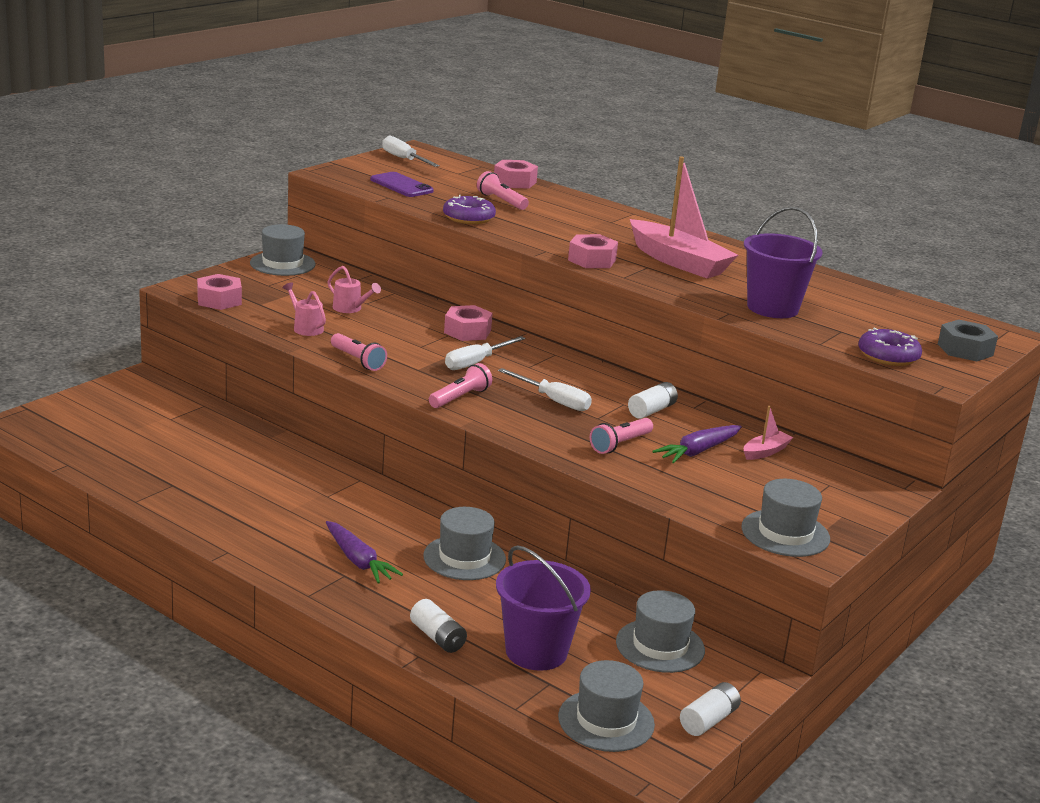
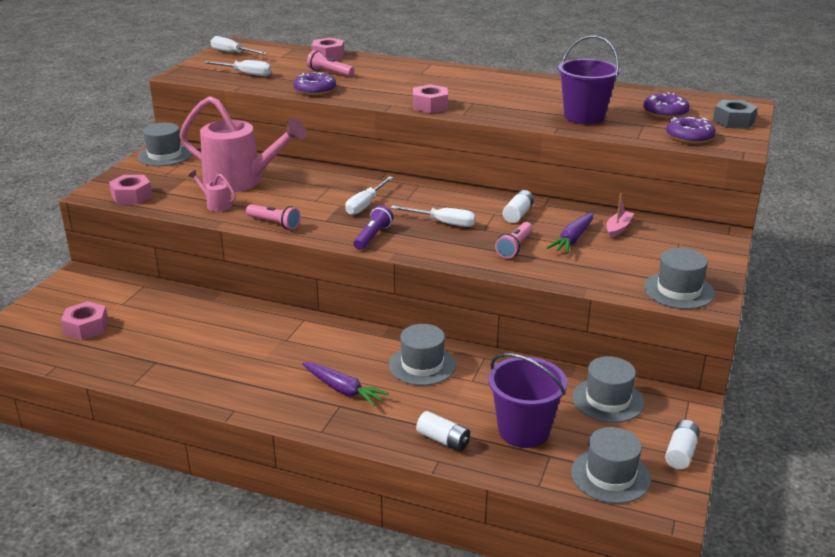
camera: 15 degrees left, 5 degrees up
(350, 309) = (241, 181): pink watering can -> pink watering can, size x2.47
(401, 185) = (245, 74): purple phone -> white screwdriver
(460, 398) = (372, 236): pink flashlight -> purple flashlight
(467, 331) = (342, 181): pink nut -> pink nut (86, 327)
(678, 261) = (491, 94): pink boat -> none
(883, 322) = (665, 112): none -> purple donut

